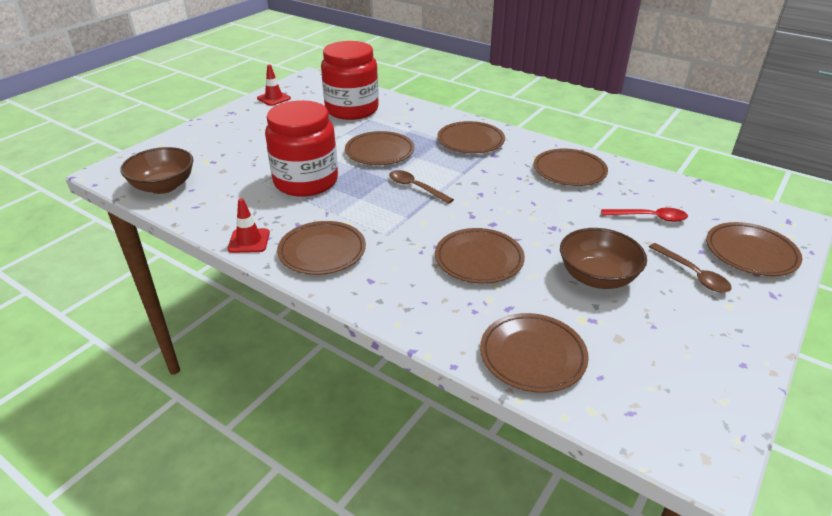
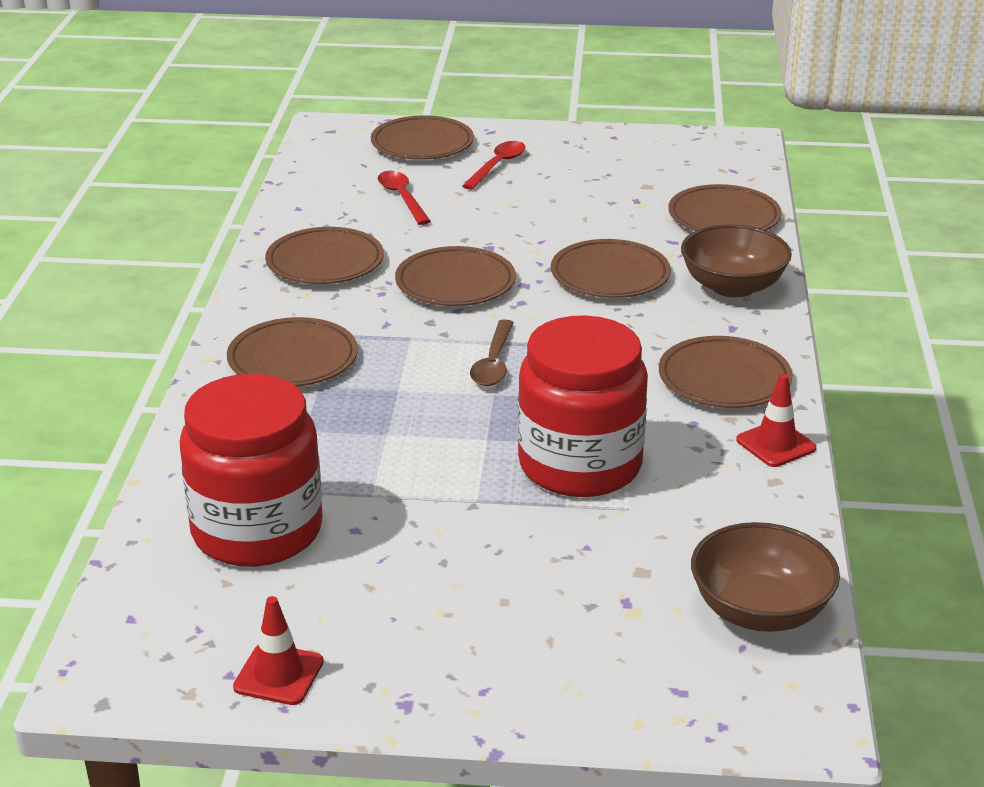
camera: 120 degrees left, 5 degrees down
(379, 152) = (412, 432): brown plate -> brown plate (455, 283)
(597, 277) = (562, 208): brown bowl -> brown bowl (732, 286)
(693, 274) = (497, 166): brown spoon -> red spoon

